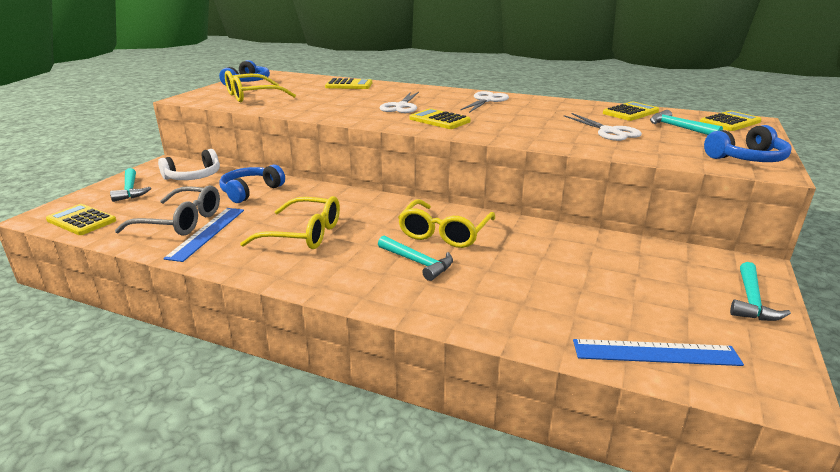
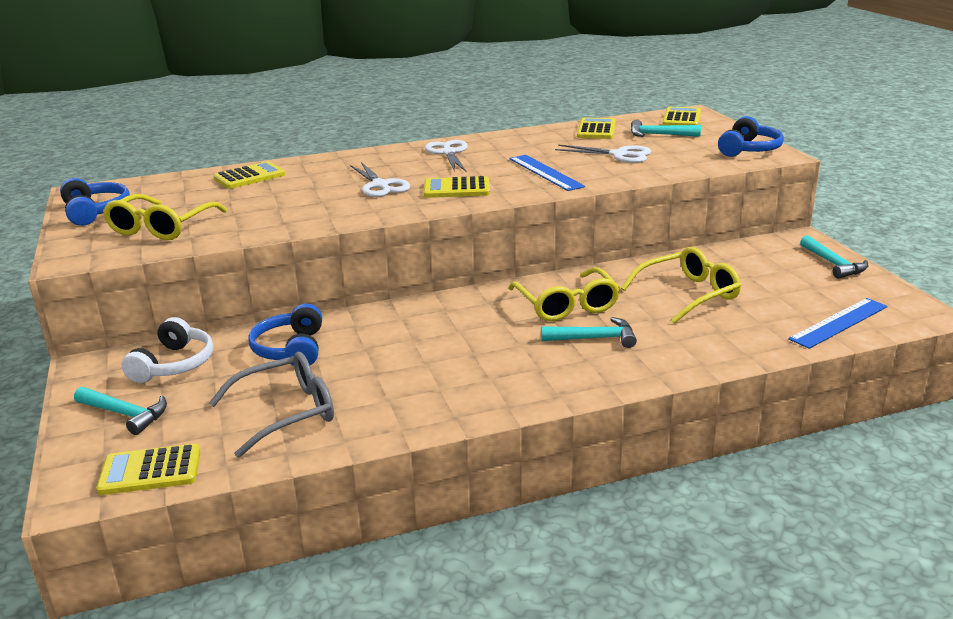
camera: 40 degrees left, 0 degrees up
(207, 233) = (345, 408): blue ruler -> blue ruler (545, 172)
(303, 234) = (447, 362): yellow glasses -> yellow glasses (688, 294)

